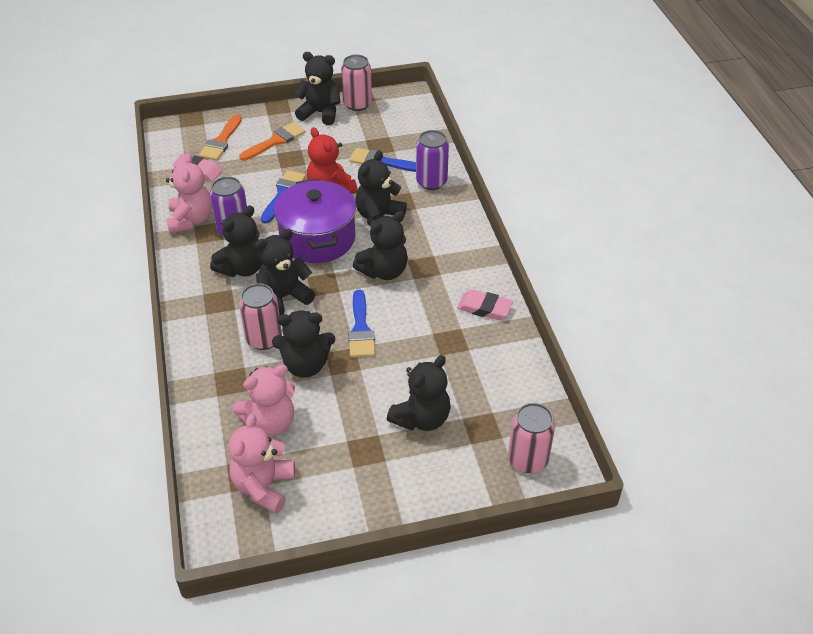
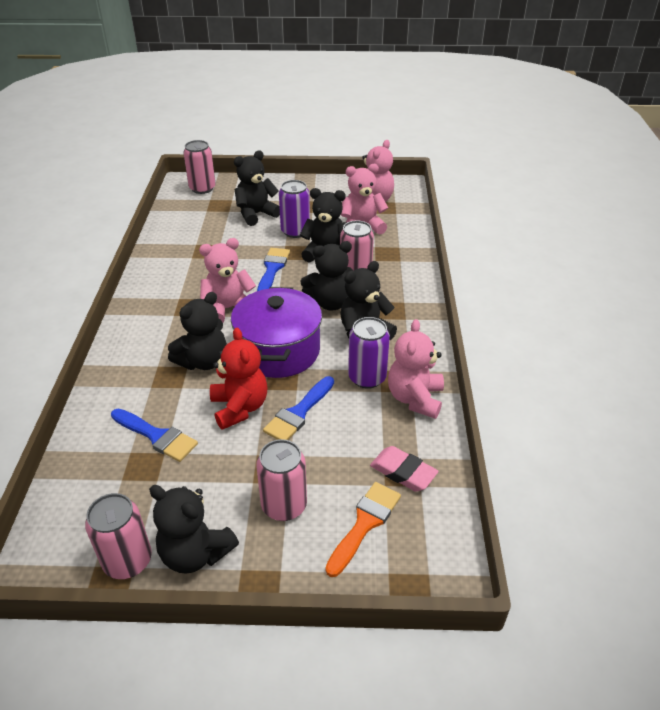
camera: 165 degrees left, 5 degrees down
(275, 141) = (284, 505): orange brush -> pink can
(384, 271) = (228, 309): black teddy bear -> pink teddy bear
(431, 182) = (117, 394): purple can -> purple can (295, 231)
(484, 308) = (162, 267): pink eraser -> none

